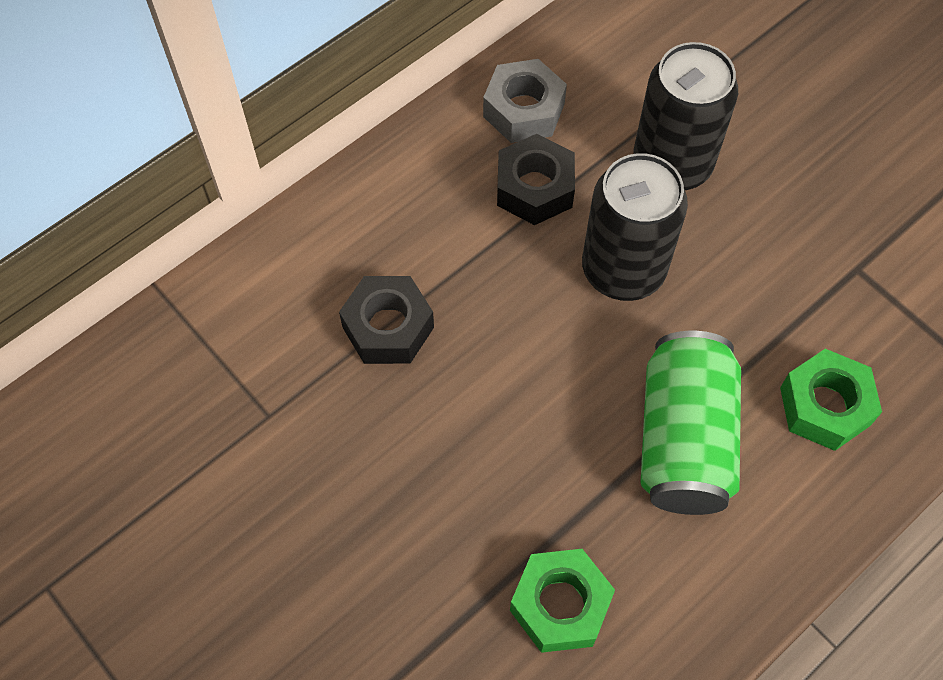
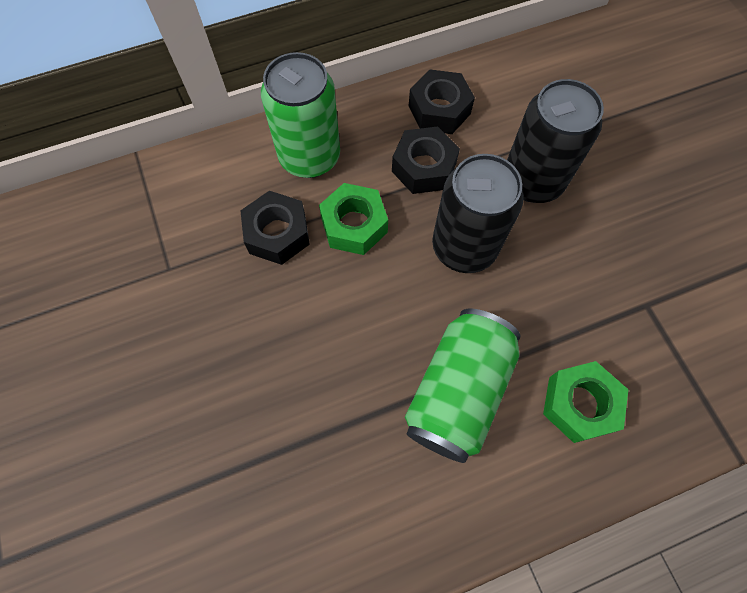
camera: 20 degrees right, 5 degrees up
(386, 219) = (309, 157): none -> green can
(523, 110) = (439, 110): grey nut -> black nut
(560, 605) = (311, 486): green nut -> green nut (354, 225)

